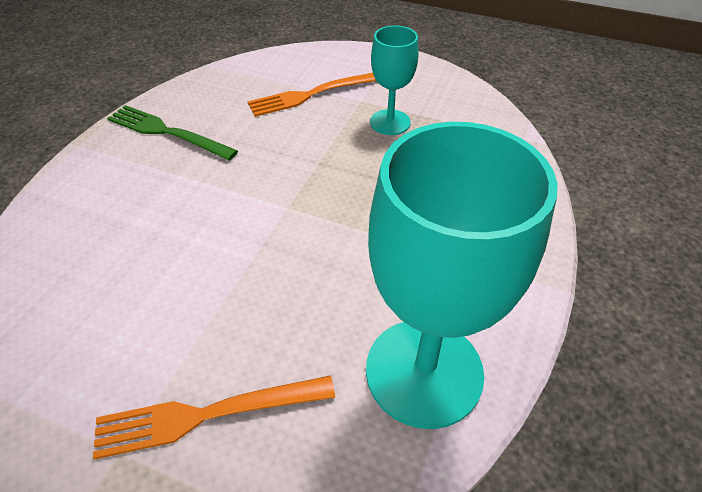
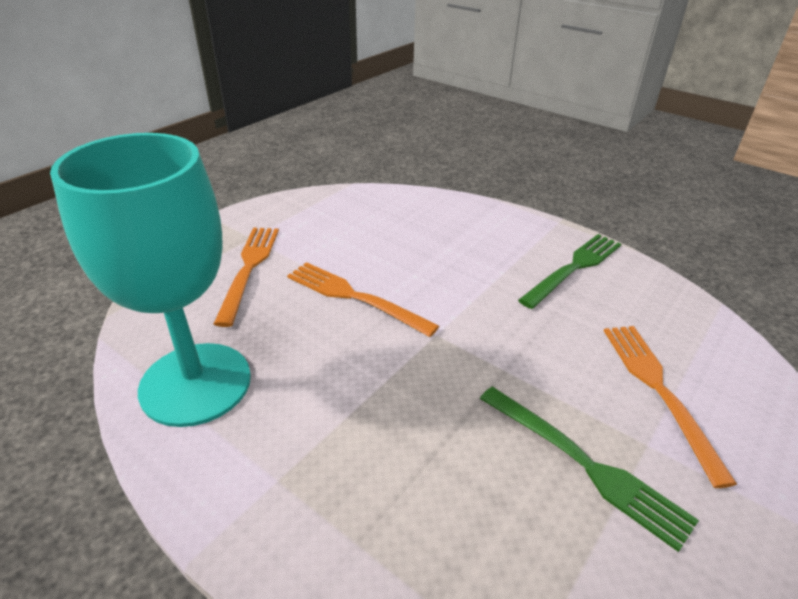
camera: 105 degrees right, 10 degrees down
(246, 281) = (353, 297): none -> orange fork
(390, 122) = (587, 466): turquoise goblet -> green fork

